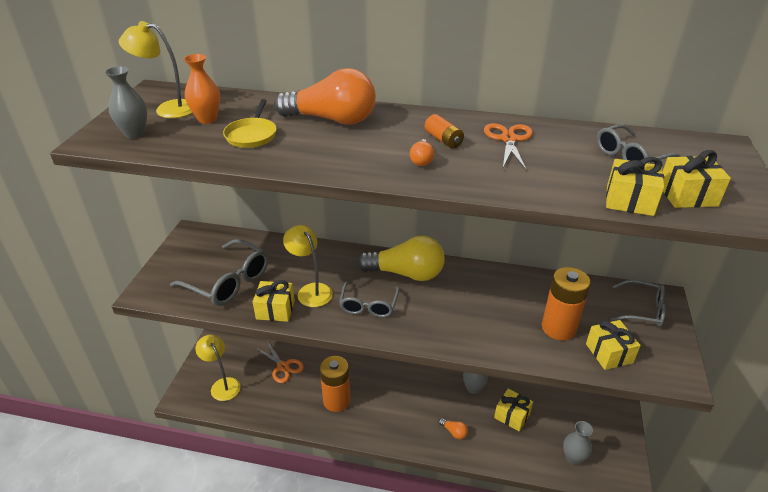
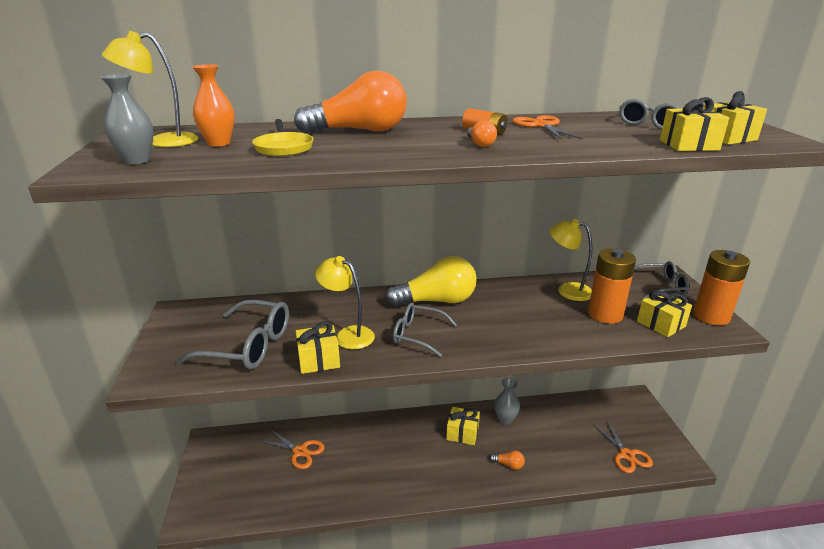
camera: 20 degrees left, 10 degrees down
(222, 385) = (236, 489): yellow lamp -> yellow lamp (568, 290)
(336, 401) = (375, 469): orange battery -> orange battery (711, 316)
(369, 305) = (417, 335): grey glasses -> grey glasses turned 120 degrees clockwise
(512, 416) = (553, 434): yellow gift -> yellow gift (462, 433)
(573, 458) = (626, 455): grey vase -> orange scissors

